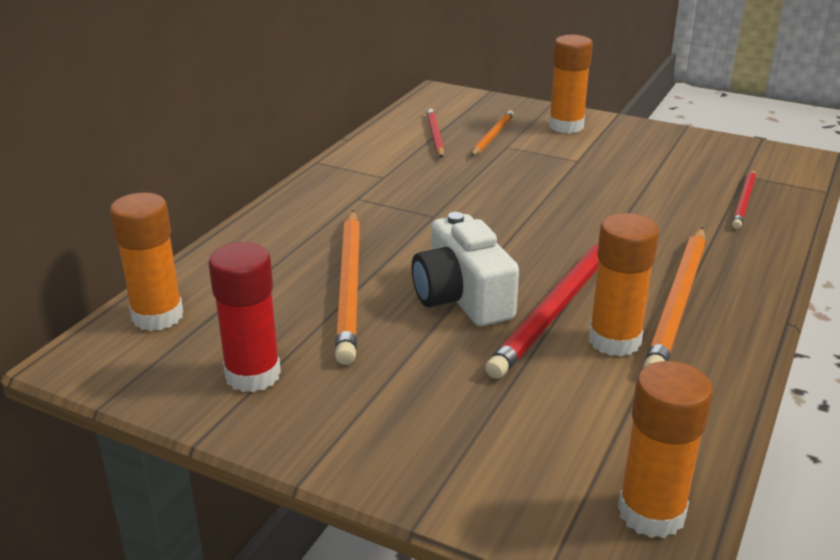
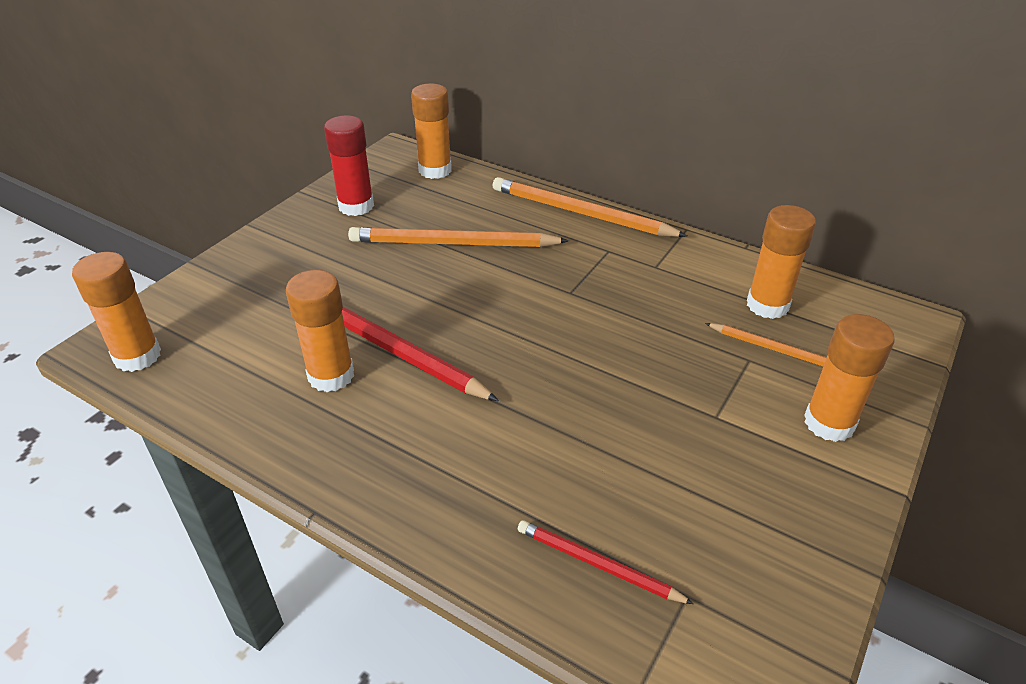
camera: 95 degrees right, 10 degrees up
(435, 136) = (767, 305): red pencil -> orange glue stick
(462, 297) = (423, 297): white camera -> none
(678, 302) = (376, 432): orange pencil -> orange pencil (581, 213)

